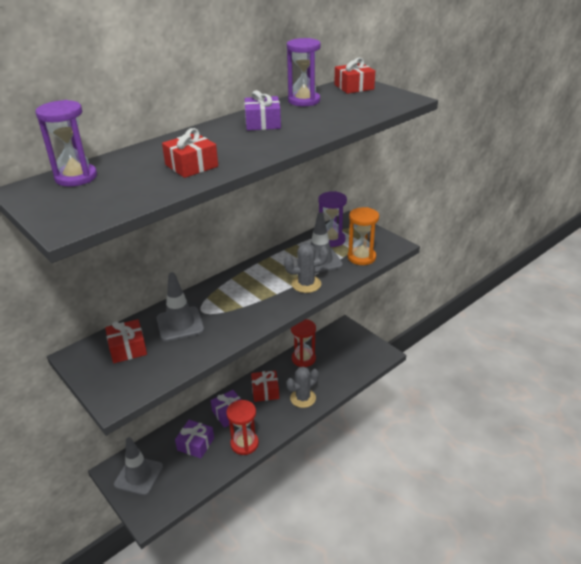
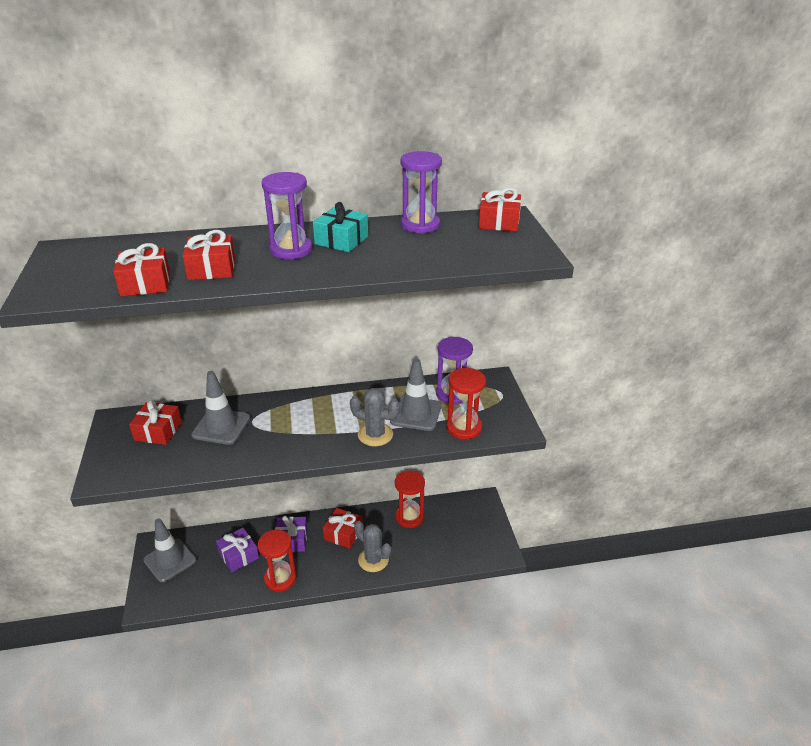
camera: 30 degrees right, 0 degrees up
(76, 177) = (111, 250): purple hourglass -> purple hourglass (291, 250)
(152, 190) = (145, 283): none -> red gift
(263, 123) = (341, 240): purple gift -> turquoise gift
(303, 398) = (373, 560): grey cactus -> grey cactus turned 45 degrees clockwise
(361, 257) = (464, 428): orange hourglass -> red hourglass

